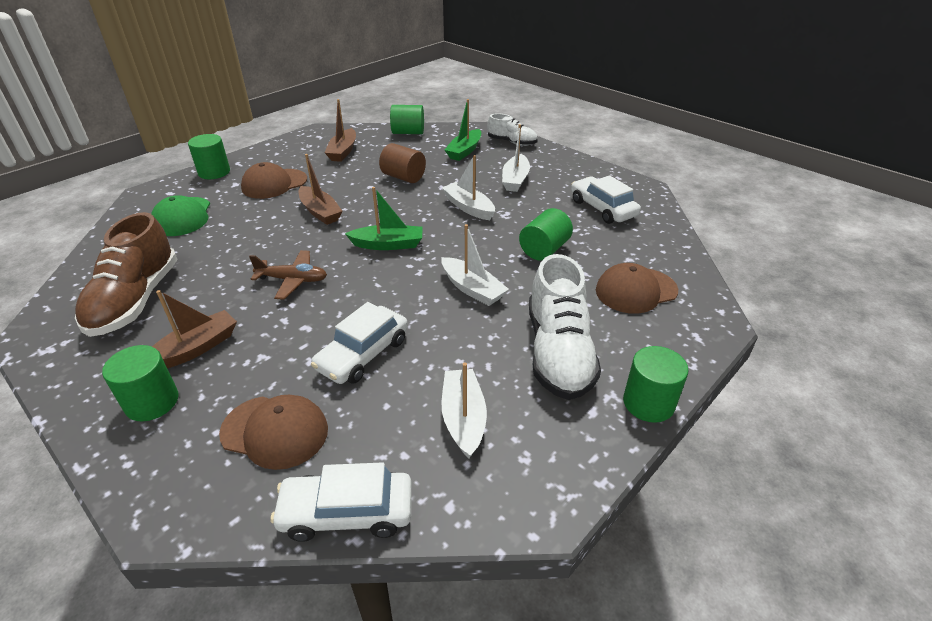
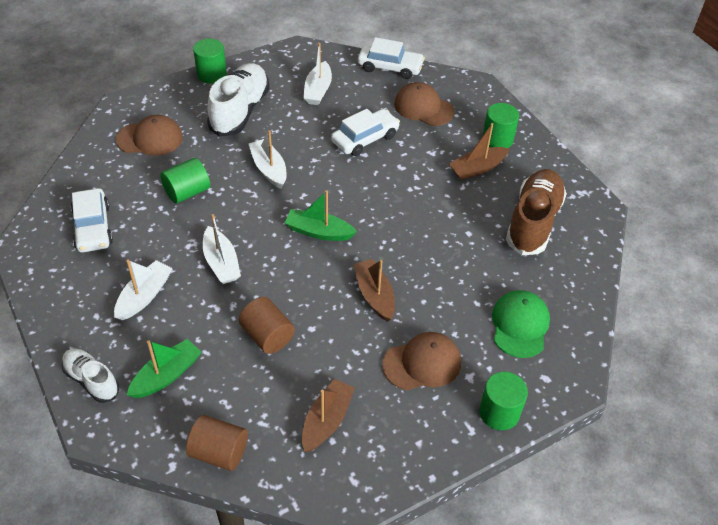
camera: 165 degrees left, 10 degrees up
(293, 280) = (408, 212): brown plane -> none
(408, 132) = (219, 452): green cylinder -> brown cylinder

